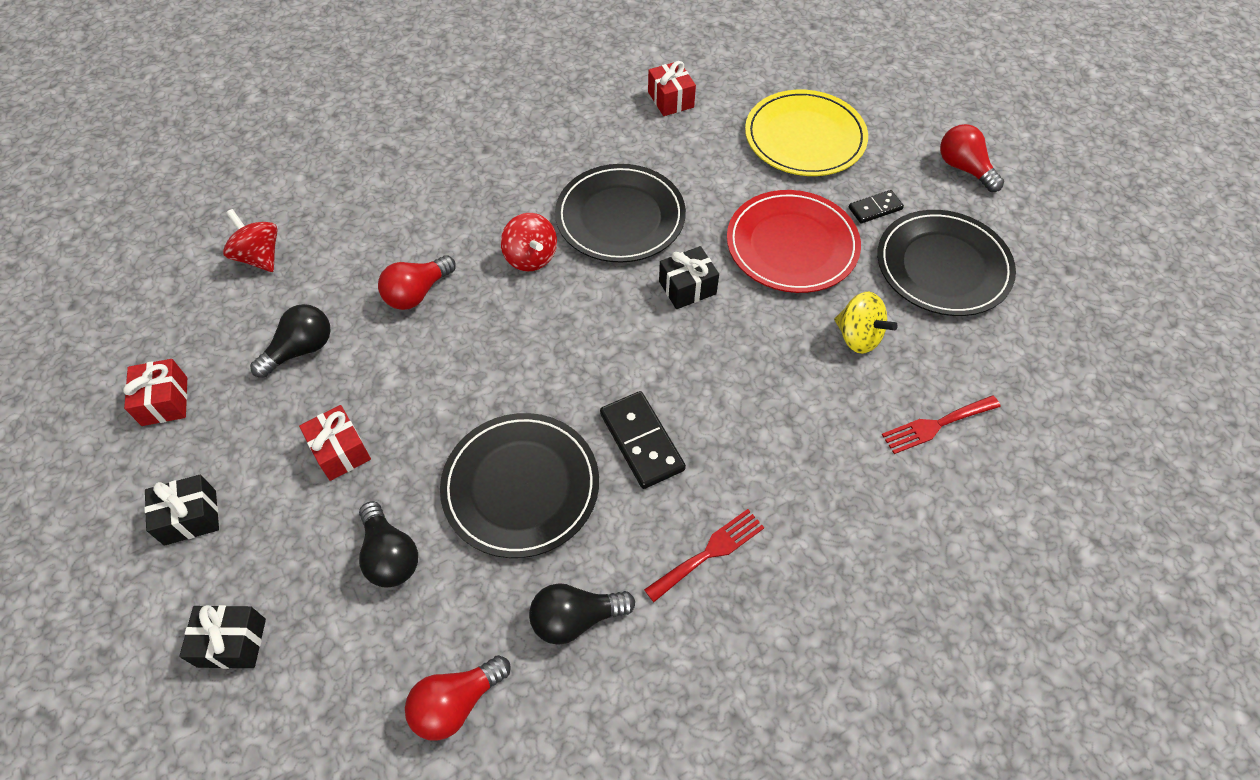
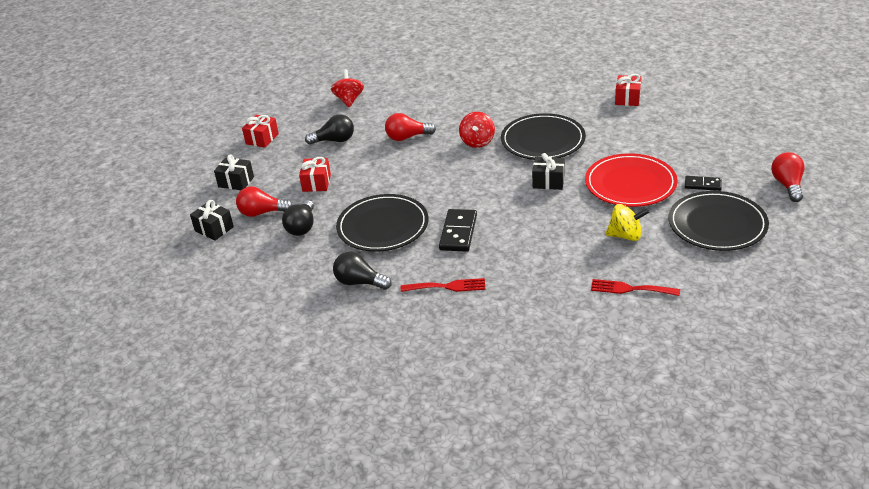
camera: 40 degrees right, 20 degrees down
(456, 703) = (281, 287): red light bulb -> red light bulb (262, 213)
(805, 137) = (694, 139): yellow plate -> none
(858, 337) = (625, 236): yellow spinning top -> yellow spinning top turned 75 degrees counterclockwise

